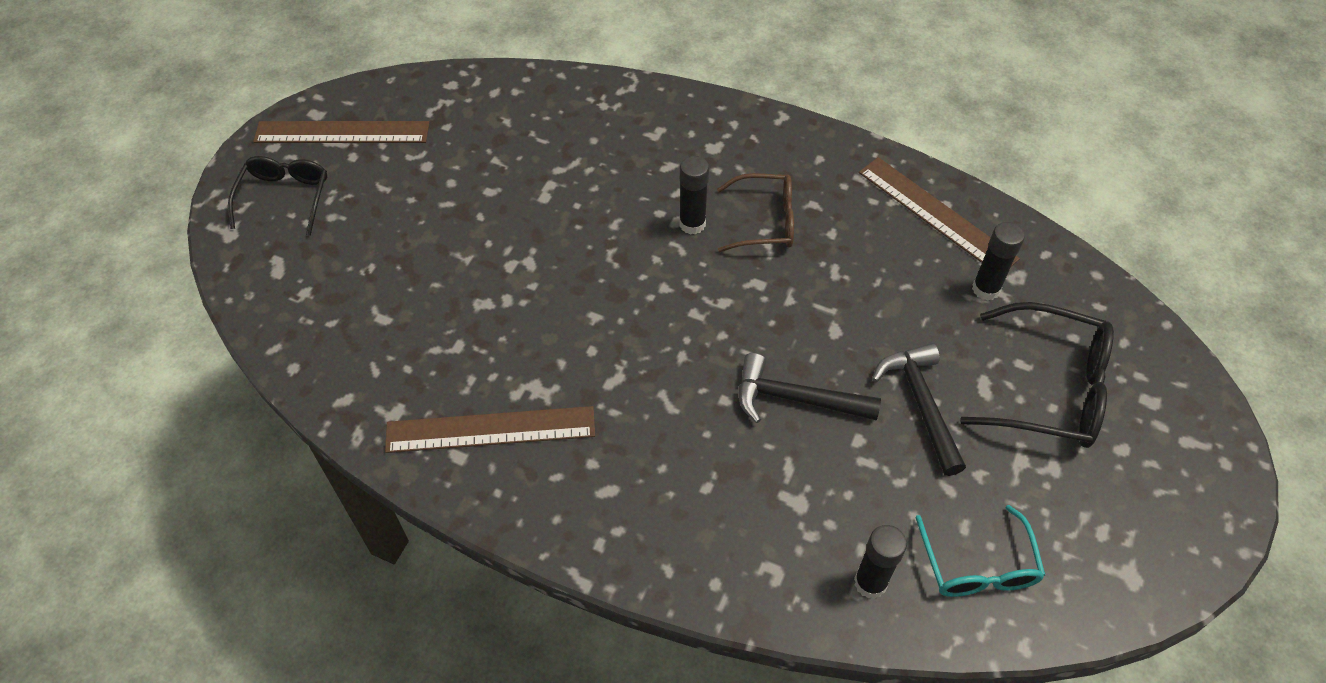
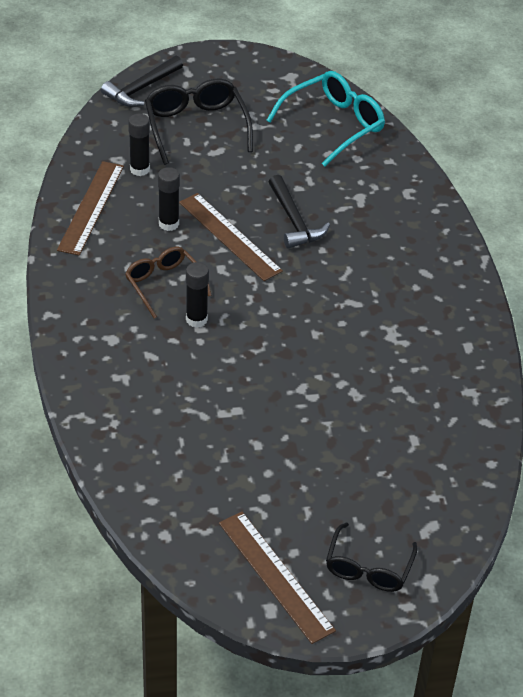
camera: 125 degrees left, 10 degrees down
(285, 197) = (368, 568): black glasses -> black glasses turned 45 degrees counterclockwise
(490, 430) = (438, 341): brown ruler -> brown ruler (229, 236)
(870, 583) = (380, 157): black glue stick -> black glue stick (168, 224)
(920, 404) = (251, 171): black hammer -> black hammer (141, 89)
(978, 566) = (334, 125): turquoise glasses -> turquoise glasses, size x1.51

